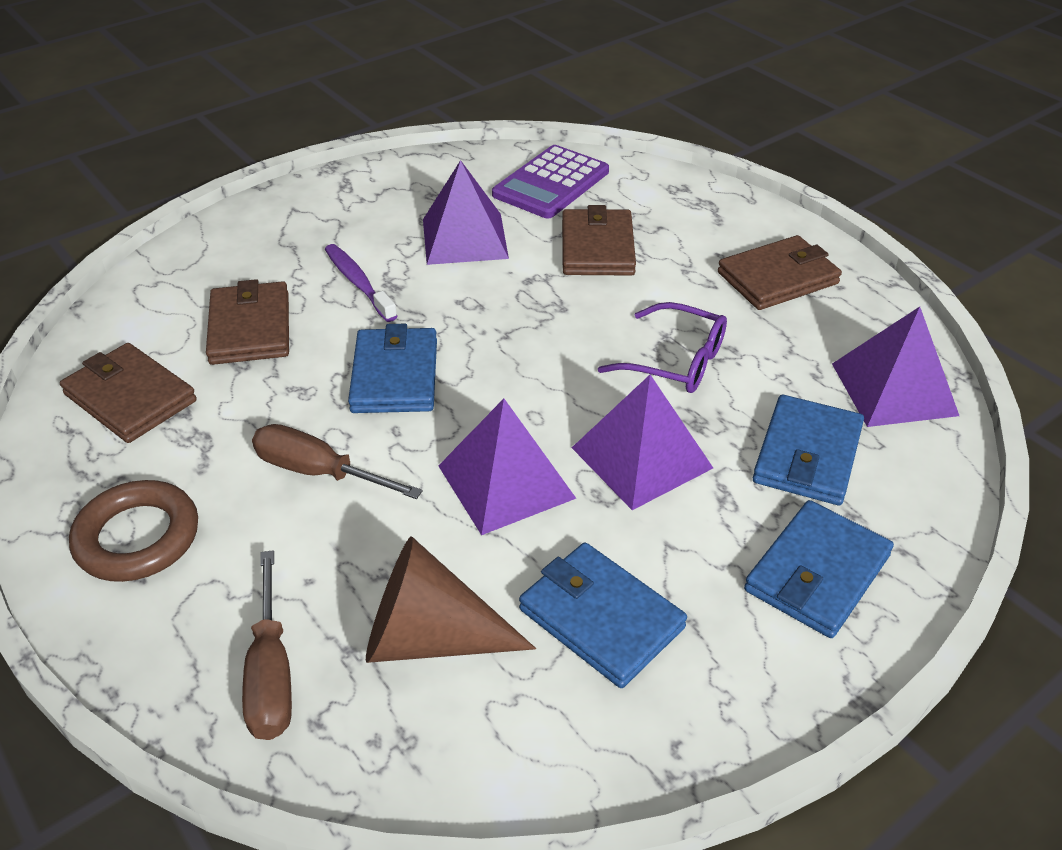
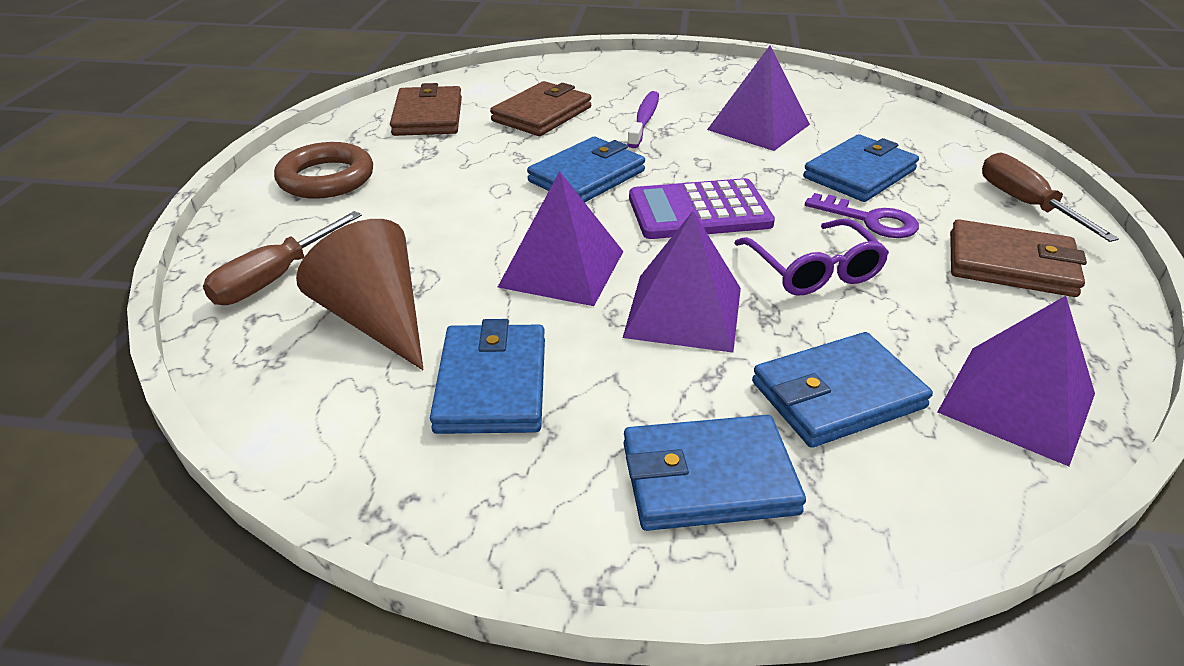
camera: 45 degrees right, 5 degrees down
(319, 472) = (461, 200): brown screwdriver -> brown screwdriver (1026, 204)
(551, 183) = (882, 122): purple calculator -> purple calculator (699, 211)
(597, 248) = (859, 174): brown wallet -> blue wallet
(656, 291) = (869, 220): none -> purple key

